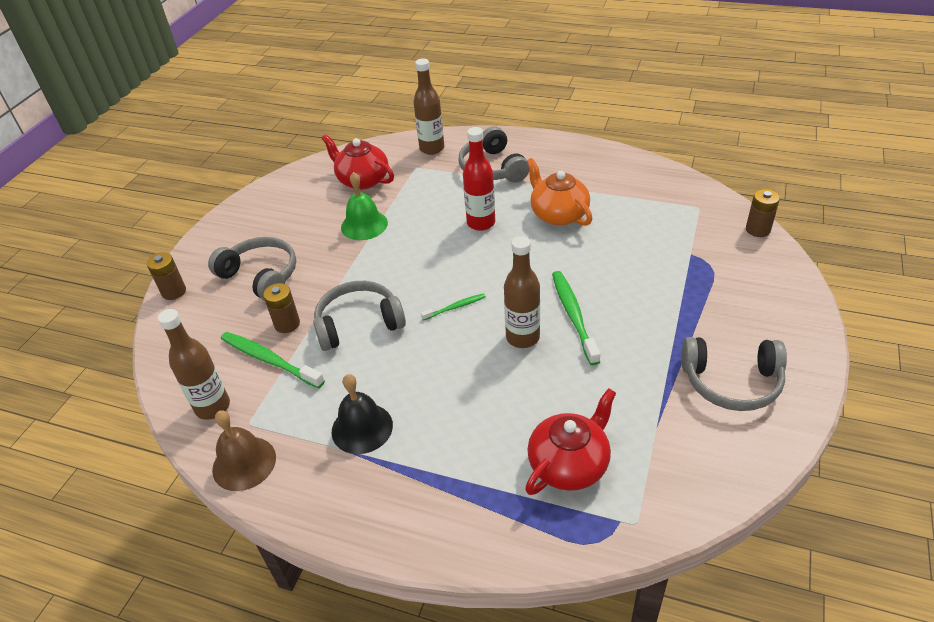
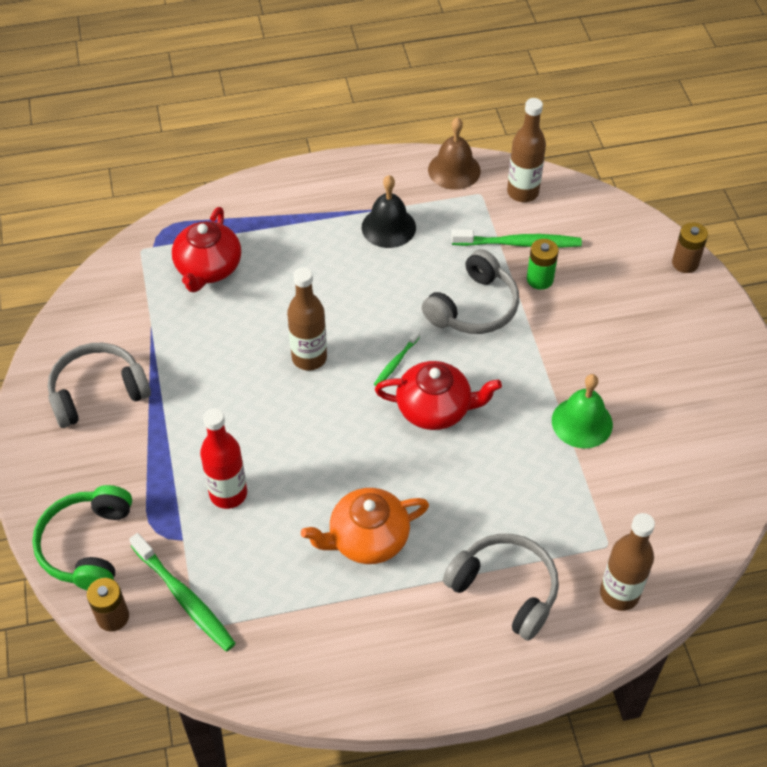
camera: 145 degrees right, 10 degrees up
(260, 276) = (621, 313): grey headphones -> none
(287, 324) = (540, 279): brown battery -> green battery
(362, 180) = (654, 491): red teapot -> red teapot (435, 409)
(481, 223) = (450, 483): red bottle -> red bottle (228, 493)
(558, 214) = (367, 538): orange teapot -> orange teapot turned 135 degrees clockwise
(573, 315) = (274, 402): green toothbrush -> green toothbrush (184, 598)
(768, 273) = (88, 546): none -> green headphones

